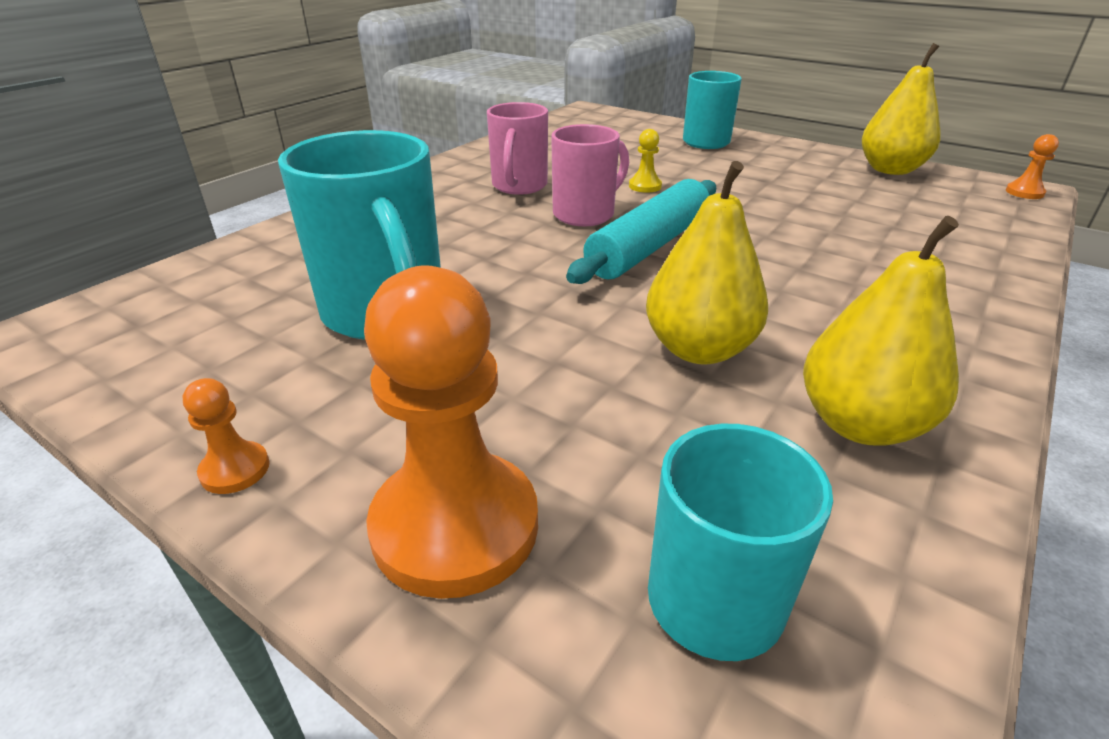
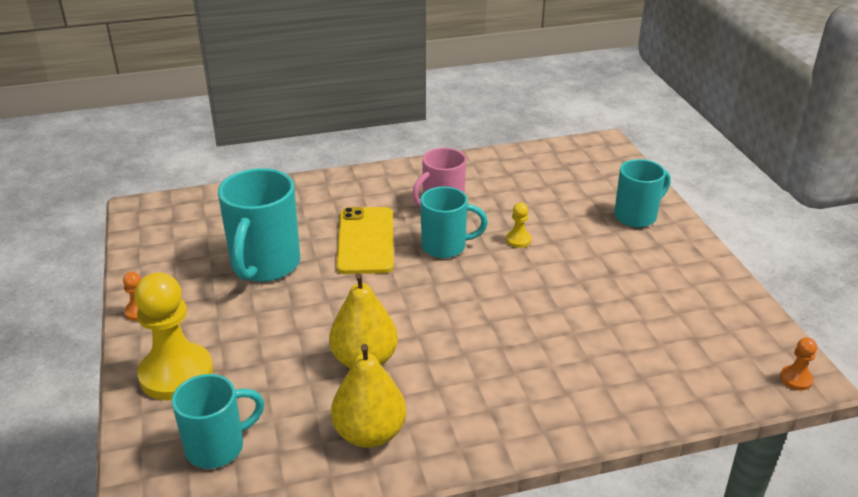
camera: 40 degrees right, 0 degrees up
(455, 526) = (176, 374): orange pawn -> yellow pawn
(486, 240) = (366, 241): none -> yellow phone
(585, 214) = (445, 246): pink mug -> turquoise mug
(649, 246) = (443, 288): turquoise rolling pin -> none
(890, 170) = (729, 308): yellow pear -> none

